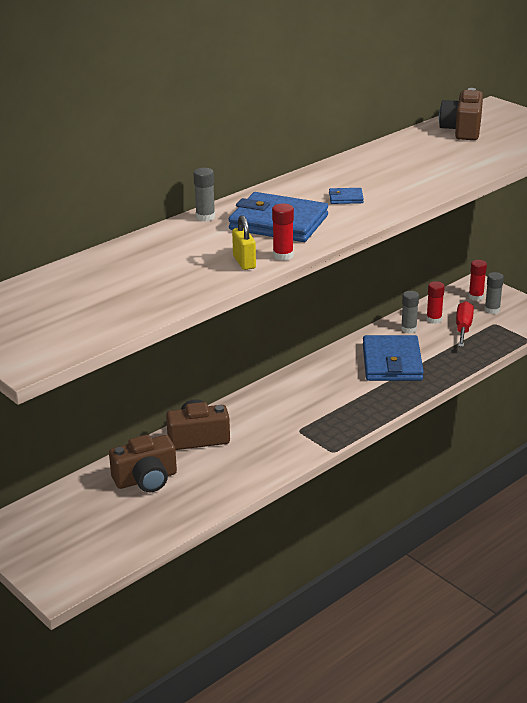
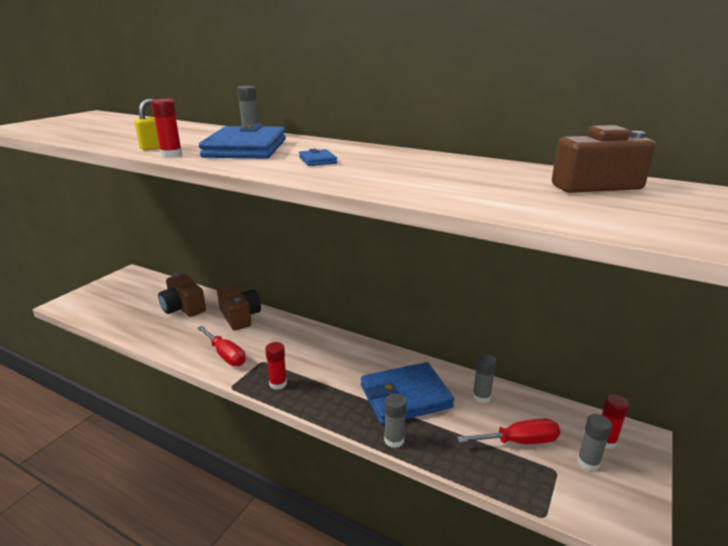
camera: 70 degrees right, 5 degrees down
(275, 452) = (226, 355): none -> red screwdriver
(434, 319) = (518, 413): red glue stick -> red glue stick (278, 384)
(441, 378) = (394, 440): none -> grey glue stick

